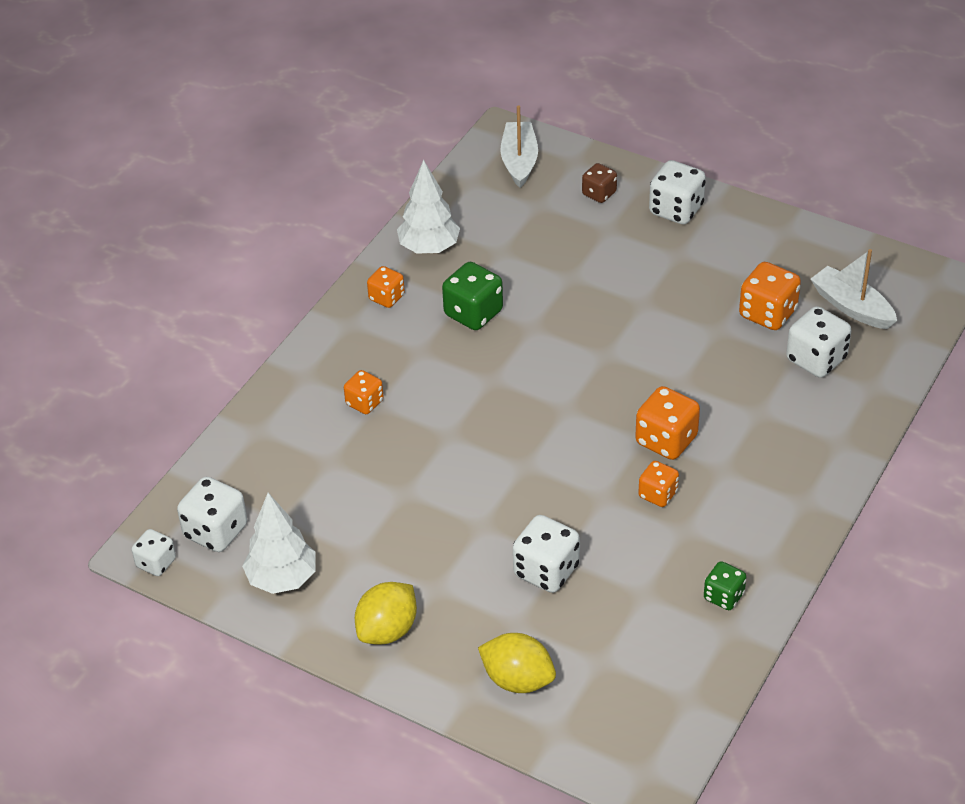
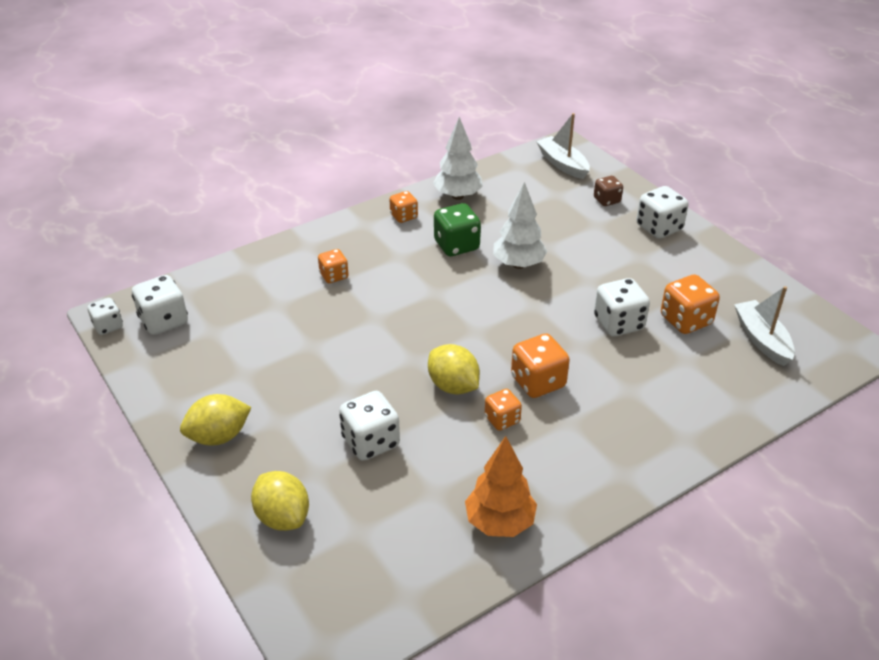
camera: 25 degrees right, 5 degrees down
(282, 578) = (178, 369): white tree -> white tree (518, 264)
(519, 161) = (562, 164): white boat -> white boat turned 60 degrees counterclockwise
(585, 479) = (453, 386): none -> yellow lemon
(723, 596) = (500, 522): green dice -> orange tree
(816, 359) = (705, 367): white dice -> white dice (618, 323)

